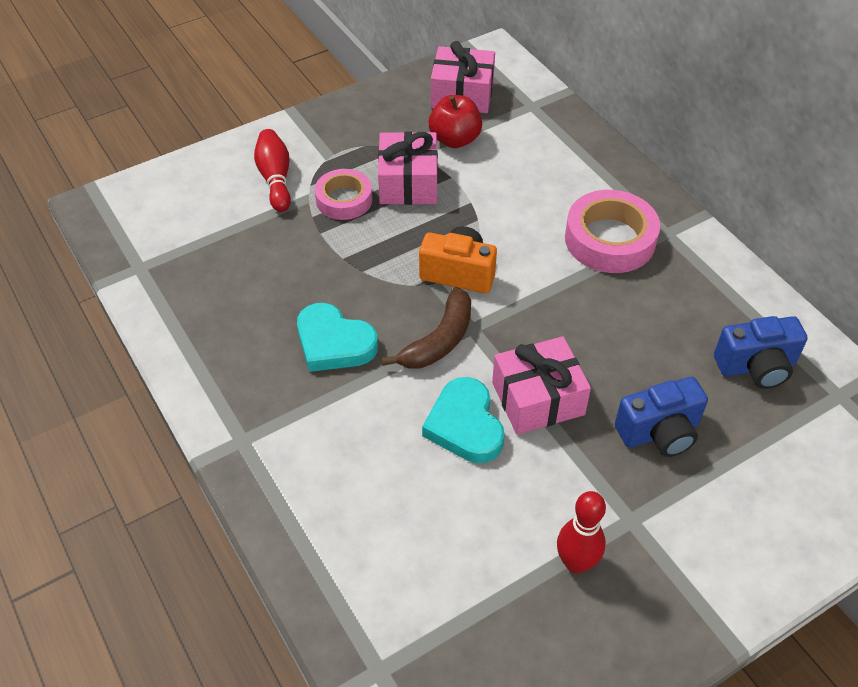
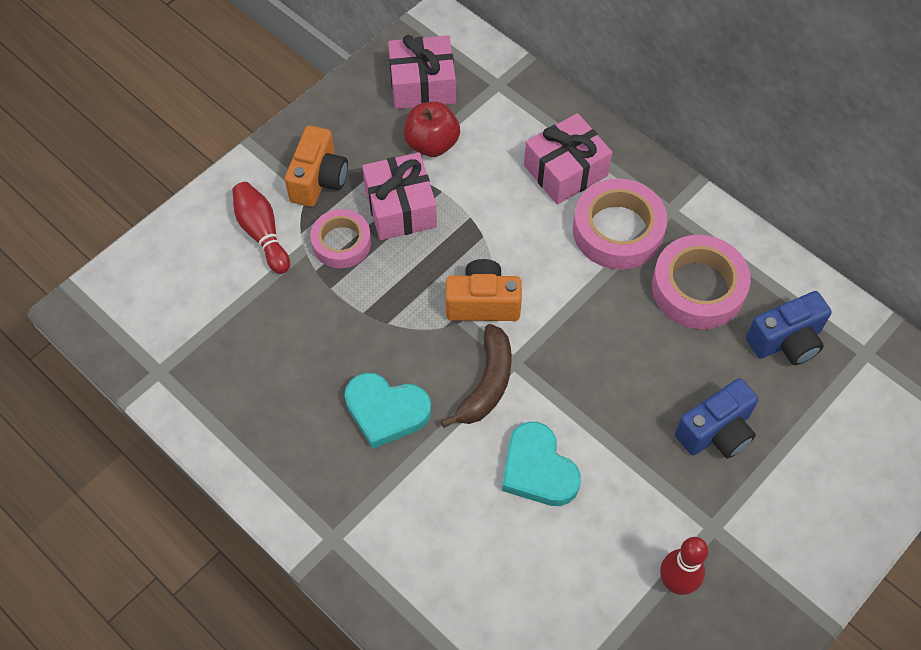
camera: 15 degrees left, 10 degrees up
(342, 148) = (318, 180): none -> orange camera
(538, 398) = (597, 424): pink gift -> pink gift (565, 170)
(676, 302) = (698, 288): none -> pink tape

